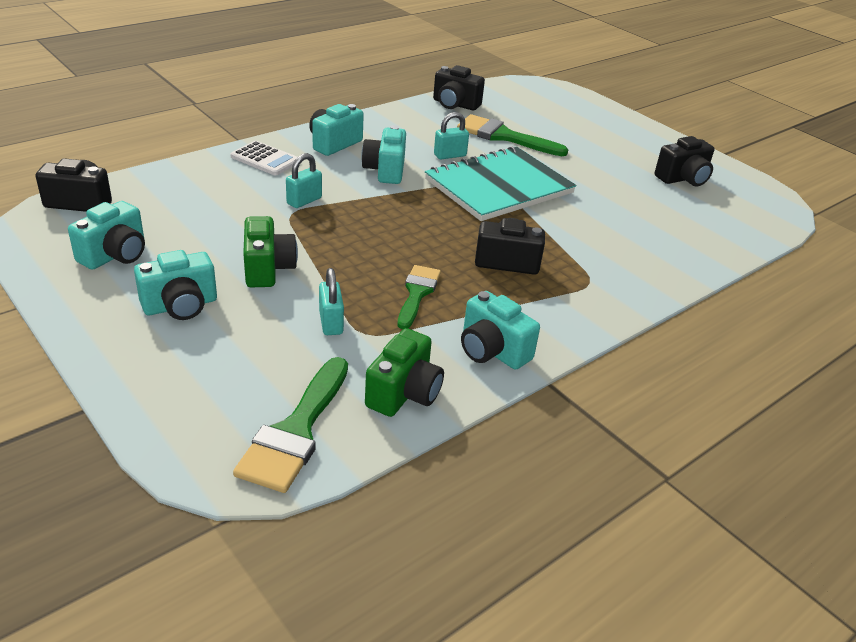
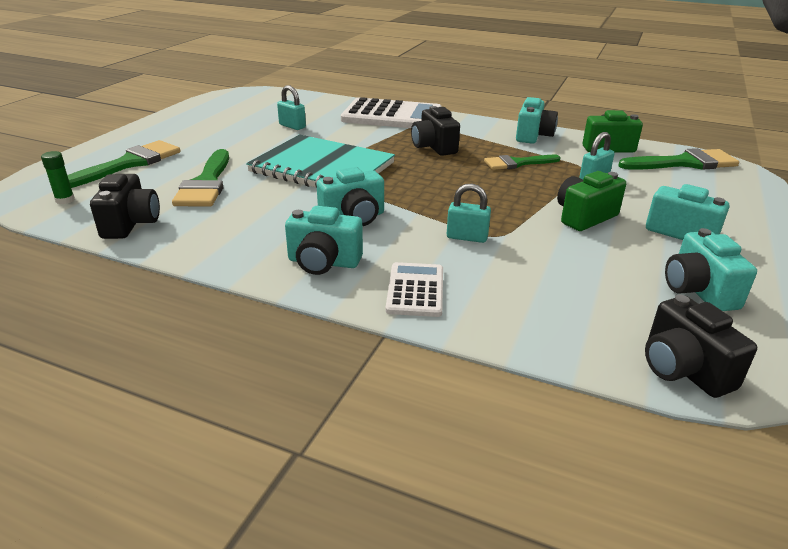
camera: 115 degrees left, 5 degrees down
(115, 255) = (698, 291): turquoise camera -> turquoise camera turned 105 degrees counterclockwise
(450, 155) = (281, 198): turquoise padlock -> turquoise padlock (292, 126)
(514, 93) = (65, 200): none -> green glue stick
(571, 119) = (129, 163): none -> green brush
(636, 274) = (392, 116): none -> white calculator
(683, 179) = (228, 116): black camera -> none

